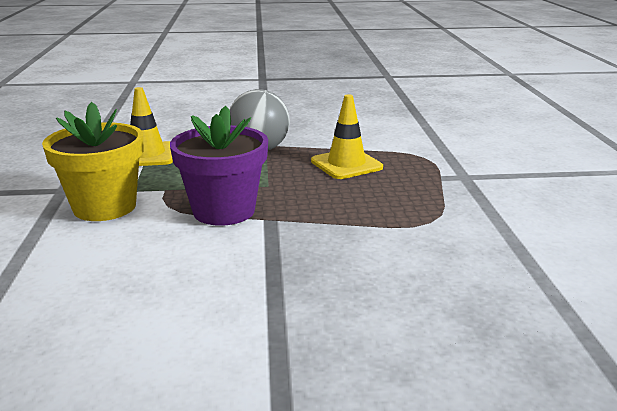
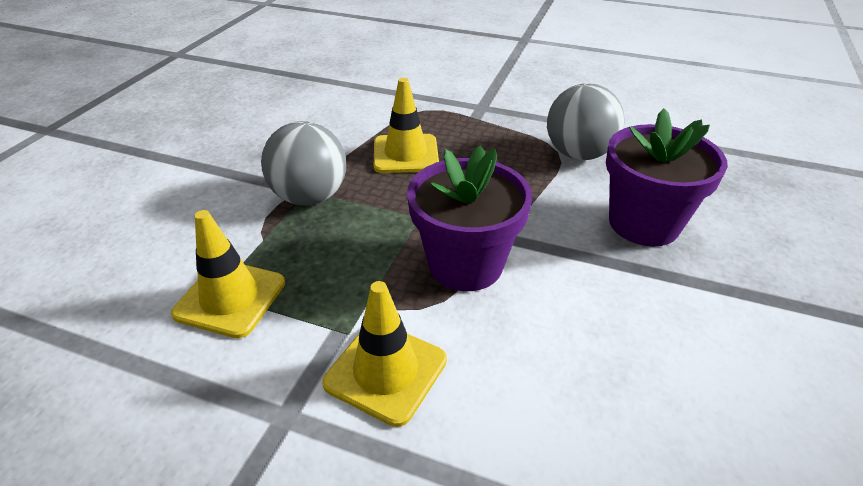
camera: 65 degrees left, 15 degrees up
(104, 207) = (386, 371): yellow flower pot -> yellow traffic cone
(348, 279) = (643, 223): none -> purple flower pot
(438, 232) = (578, 154): none -> grey ball

